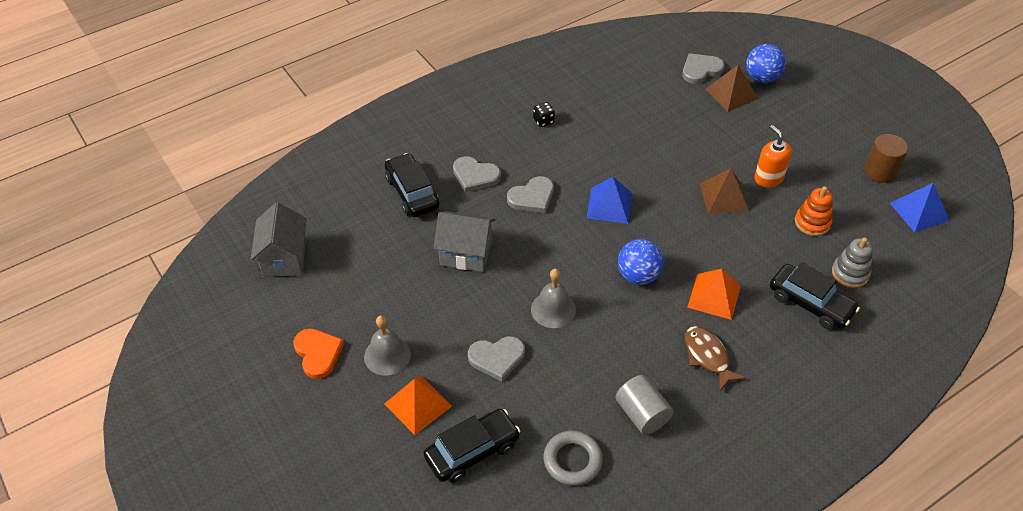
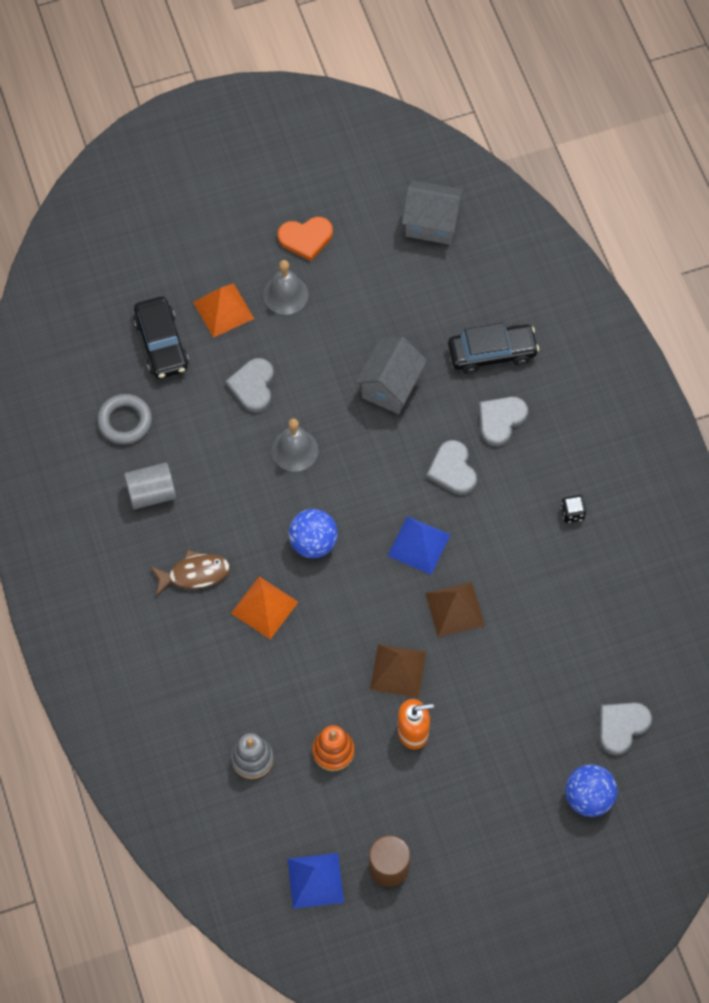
camera: 105 degrees right, 15 degrees up
(700, 70) = (622, 726): grey heart -> grey heart turned 120 degrees counterclockwise
(731, 94) = (567, 747): brown pyramid -> brown pyramid (455, 609)
(810, 303) = (226, 699): black car -> none

